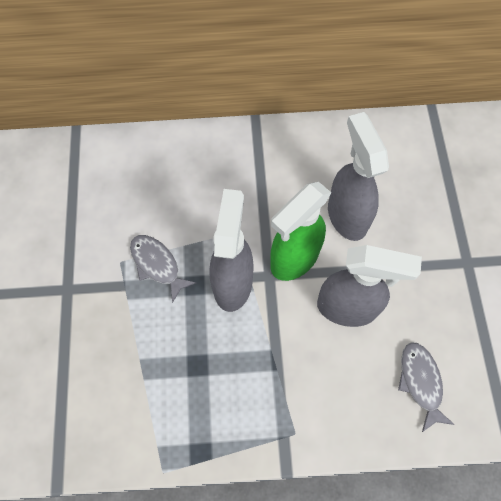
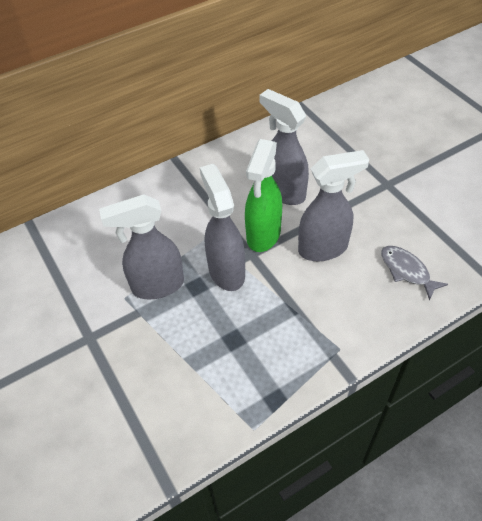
camera: 25 degrees left, 15 degrees down
(157, 265) = (157, 286): grey fish -> grey spray bottle

